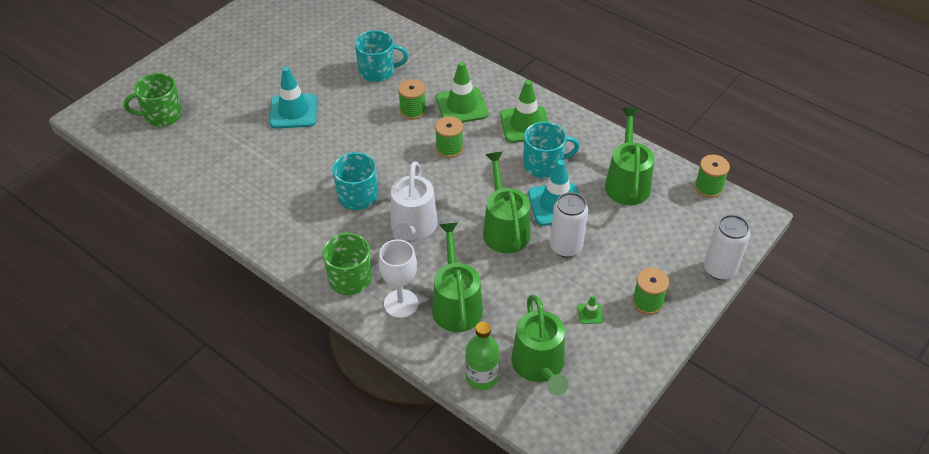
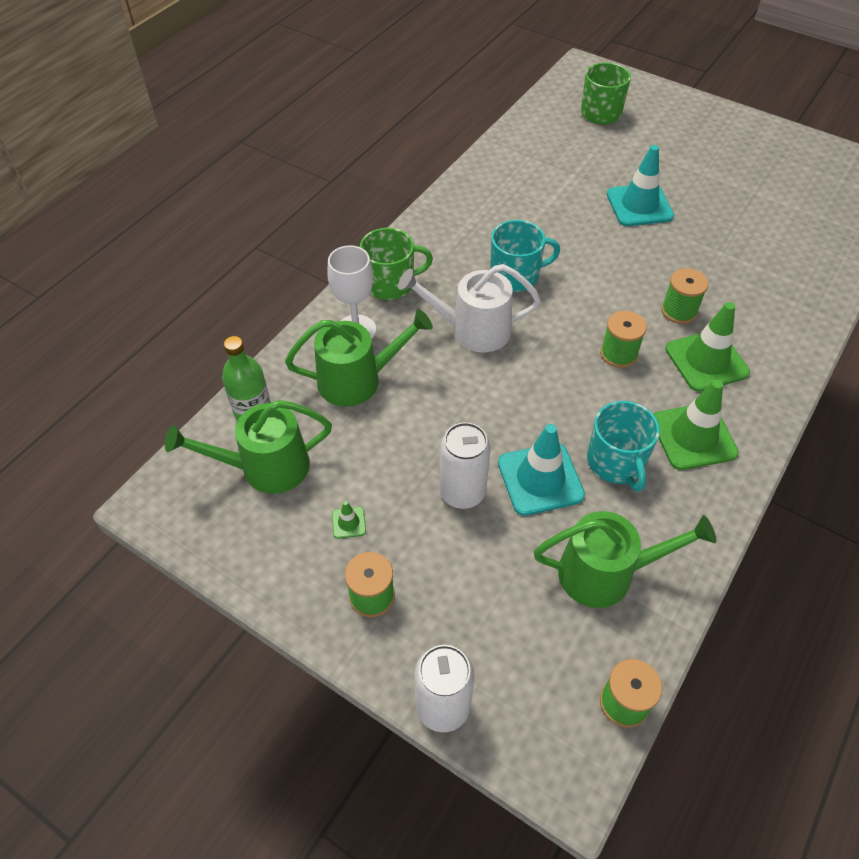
camera: 85 degrees right, 5 degrees up
(378, 71) = (743, 269): turquoise mug -> none
(504, 229) = (484, 421): green watering can -> none

